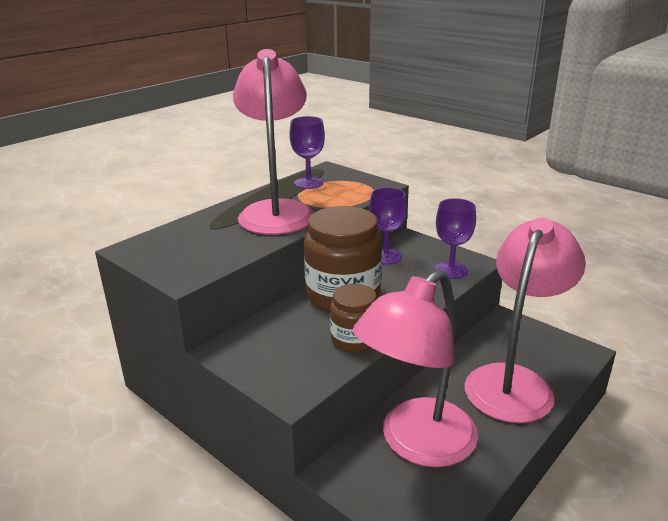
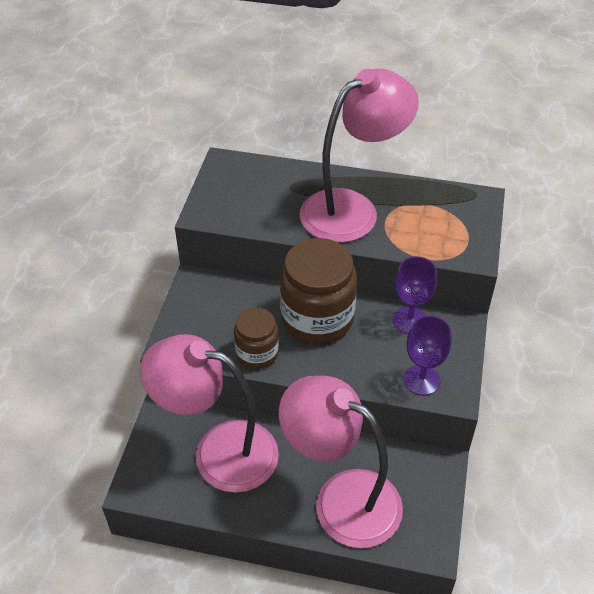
camera: 60 degrees right, 20 degrees up
(308, 183) = (432, 201): purple goblet -> none
(514, 381) = (341, 498): pink lamp -> pink lamp turned 150 degrees counterclockwise

